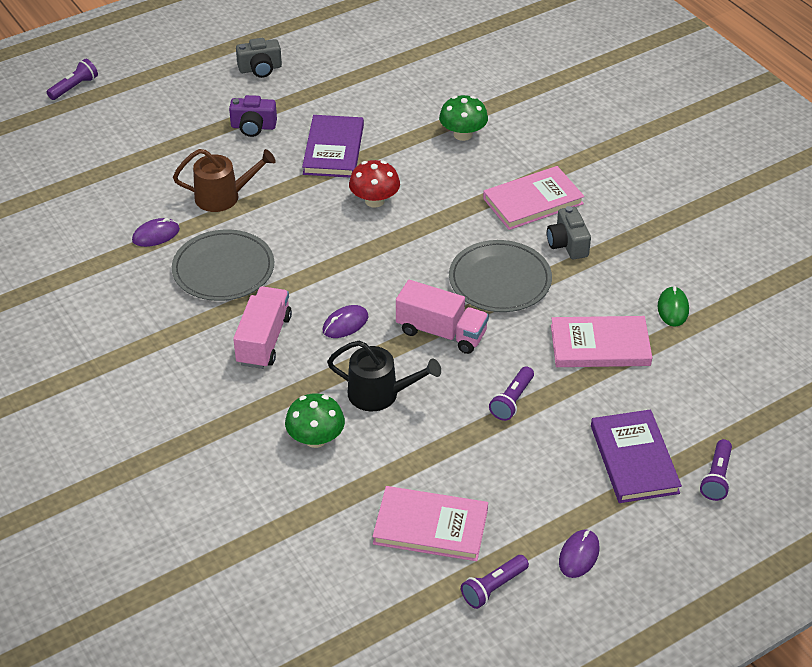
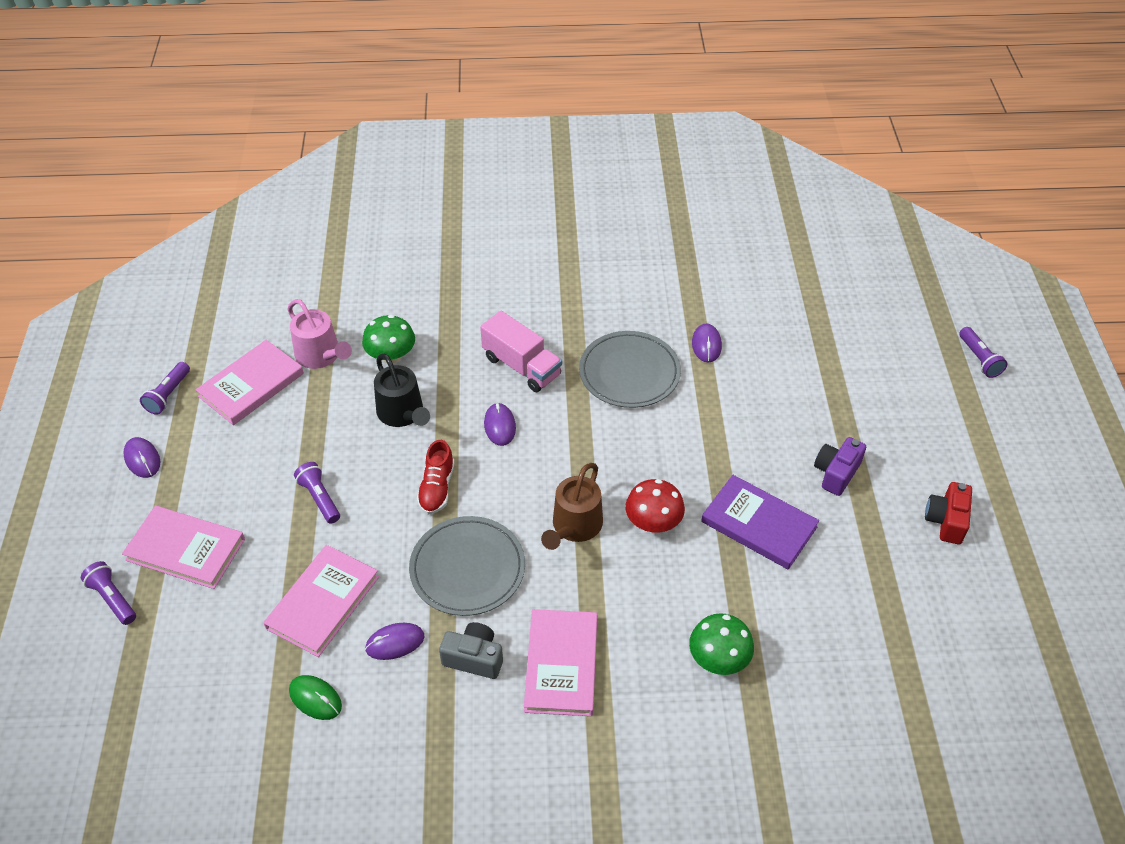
camera: 120 degrees right, 5 degrees up
(223, 197) = (733, 408): brown watering can -> brown watering can (574, 526)
(260, 69) = (946, 520): grey camera -> red camera
(354, 493) = (321, 355): none -> pink watering can
(380, 394) = (402, 413): black watering can -> black watering can turned 75 degrees counterclockwise
(441, 332) = (437, 488): pink truck -> red shoe
(493, 588) = (168, 395): purple flashlight -> purple flashlight turned 150 degrees counterclockwise
(594, 289) = (395, 642): none -> purple mouse
(634, 459) = (185, 549): purple book -> pink book

